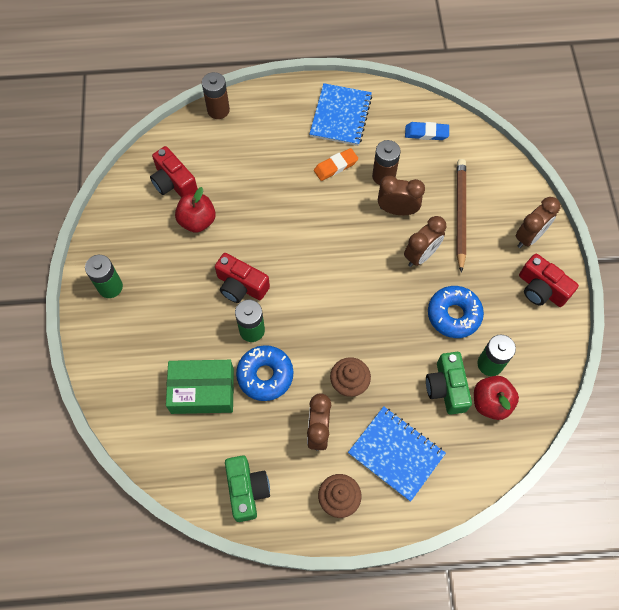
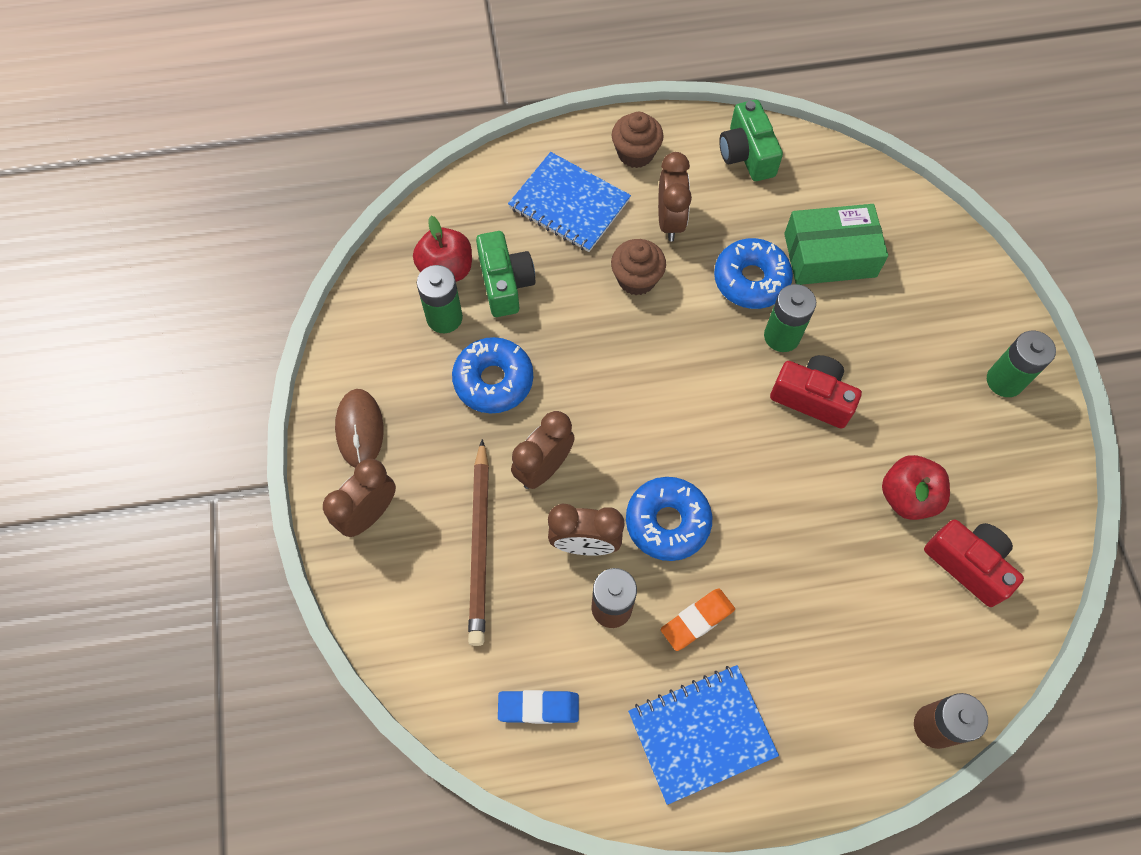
camera: 175 degrees right, 0 degrees up
(341, 116) = (701, 733): blue notebook -> blue notebook turned 60 degrees clockwise
(346, 218) = (667, 522): none -> blue donut
(541, 289) = (360, 429): red camera -> brown mouse

